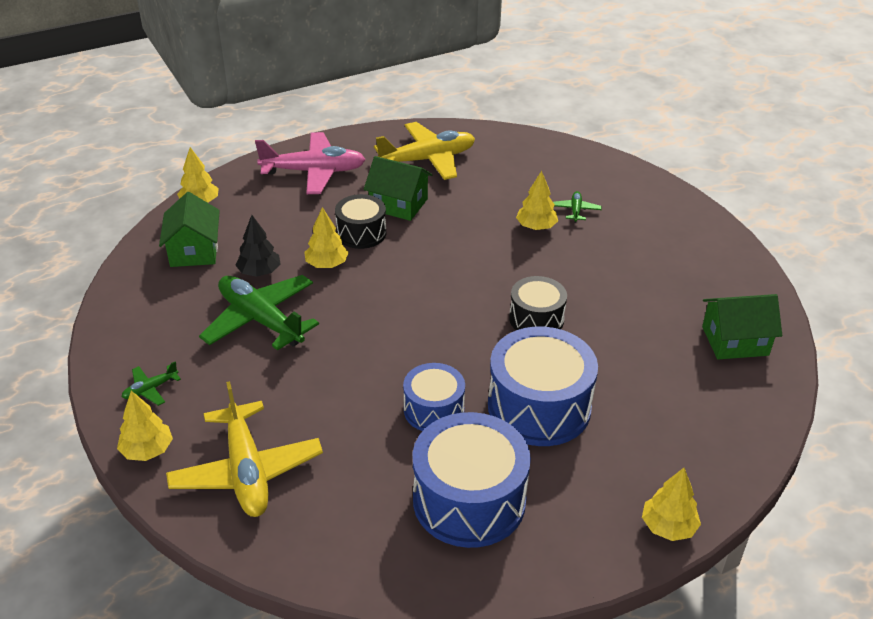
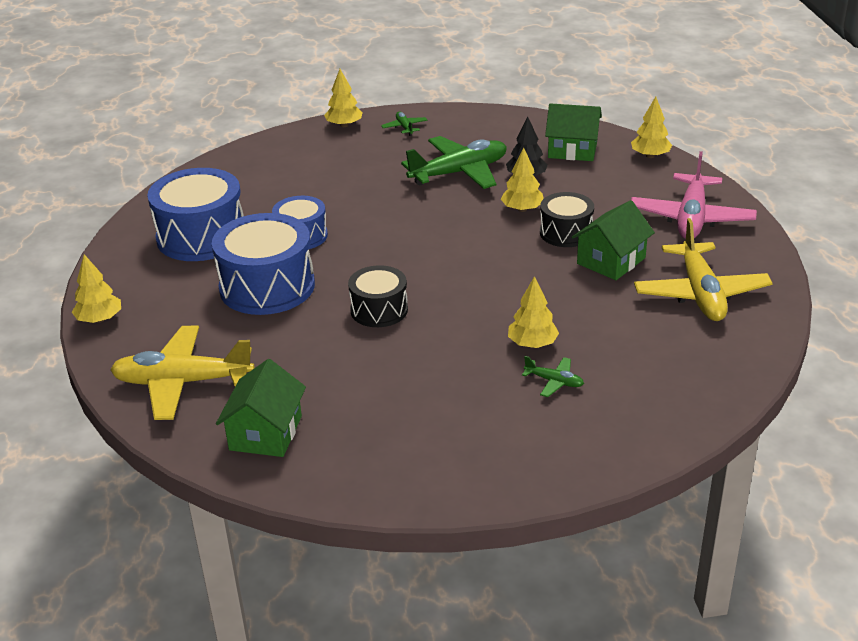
camera: 110 degrees right, 5 degrees down
(246, 471) = (298, 157): yellow plane -> yellow plane (183, 382)

